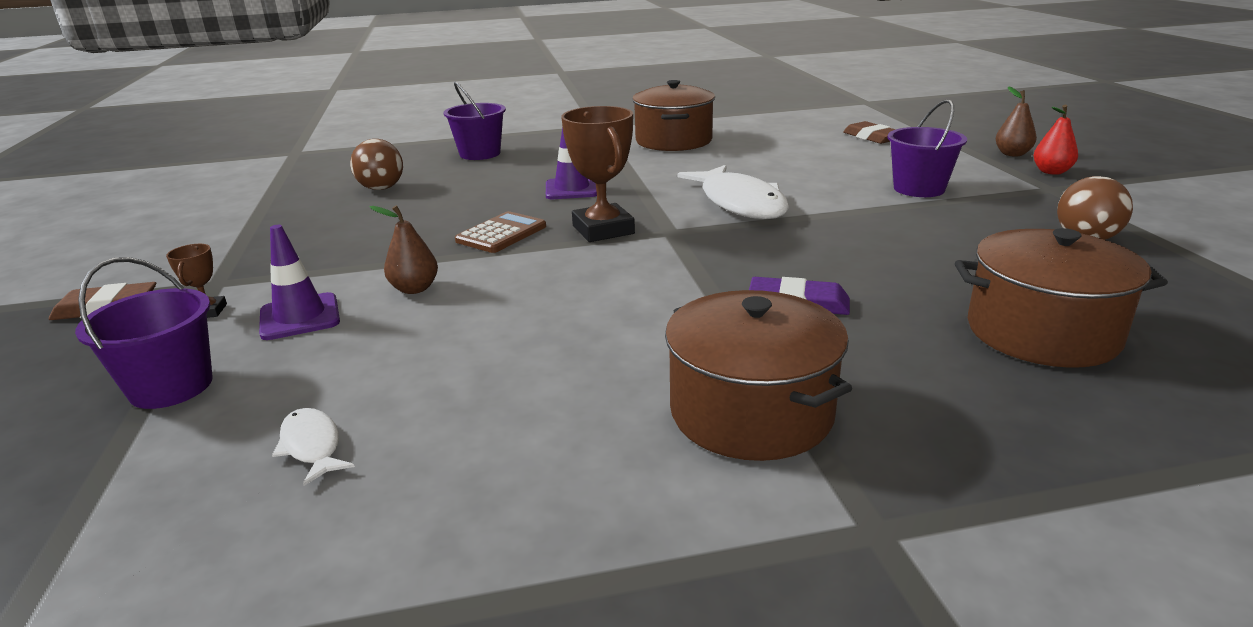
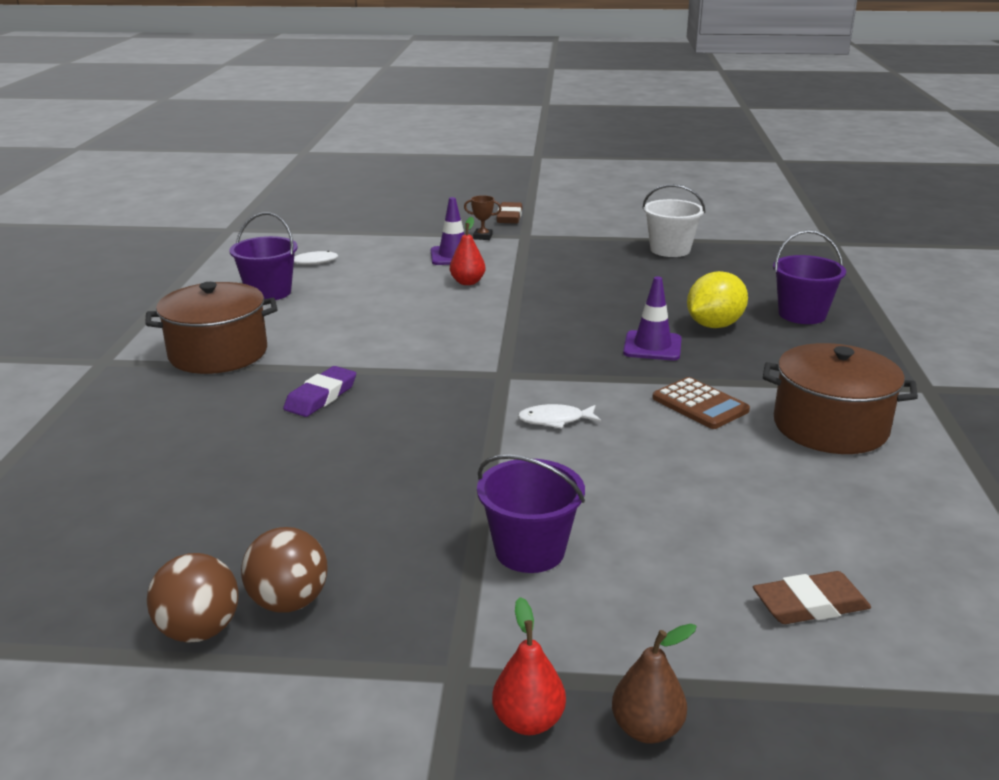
camera: 105 degrees right, 0 degrees up
(171, 387) = (398, 236): purple bucket -> purple bucket (269, 292)
(301, 204) = (670, 250): none -> white bucket
(381, 188) = (698, 274): brown ball -> brown ball (199, 631)
(414, 289) = (467, 282): brown pear -> red pear
(501, 234) = (550, 311): brown calculator -> brown calculator (700, 404)
(514, 175) = (714, 325): none -> yellow lemon
(603, 230) = (529, 348): brown trophy -> none
(740, 203) = (555, 420): white fish -> white fish, size x0.46
(1042, 332) = (174, 478): brown pot -> none

